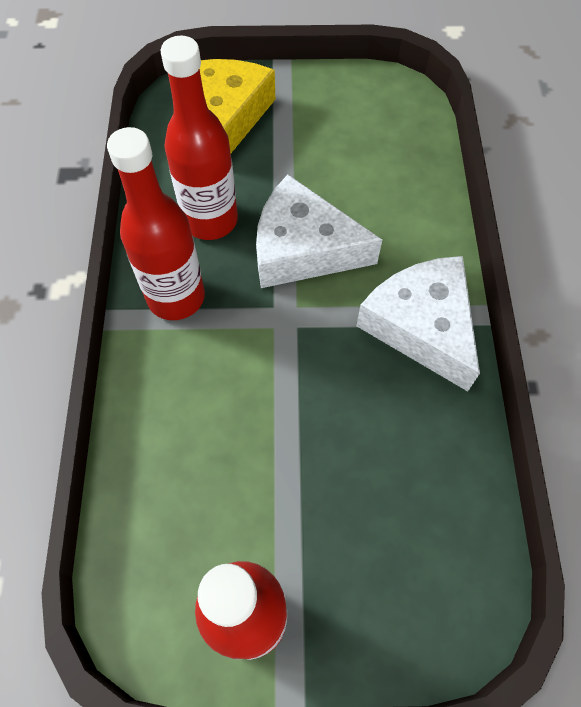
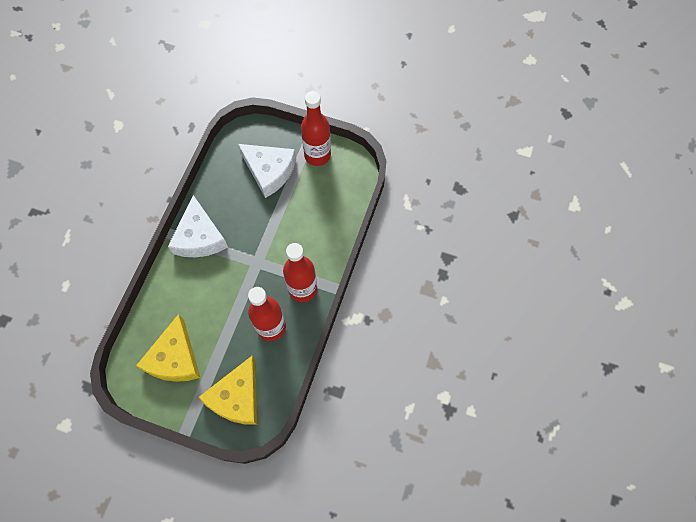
camera: 160 degrees left, 5 degrees up
(303, 248) = (233, 294): white cheese -> white cheese (269, 171)
(349, 134) = (174, 358): none -> yellow cheese

